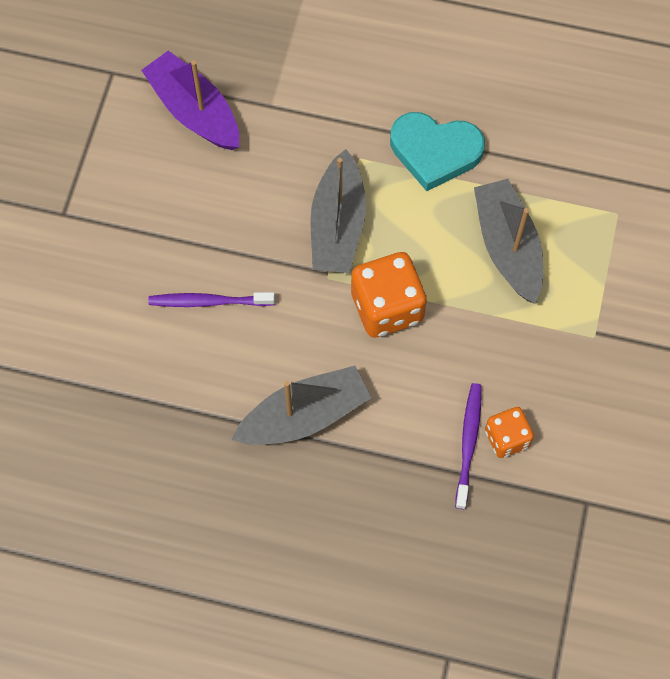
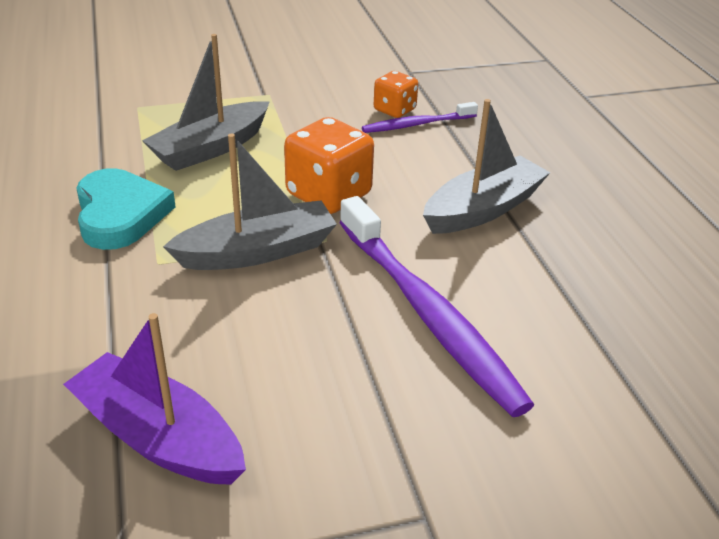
camera: 120 degrees left, 30 degrees down
(194, 111) = (158, 437): purple boat -> purple boat turned 105 degrees clockwise
(208, 301) = (428, 314): purple toothbrush -> purple toothbrush, size x1.95
(304, 416) = (483, 209): grey boat -> grey boat turned 105 degrees clockwise

